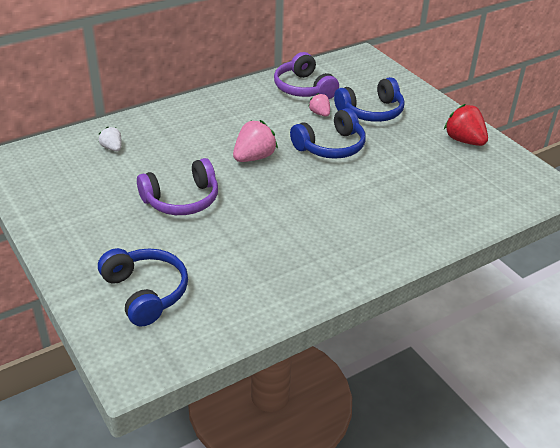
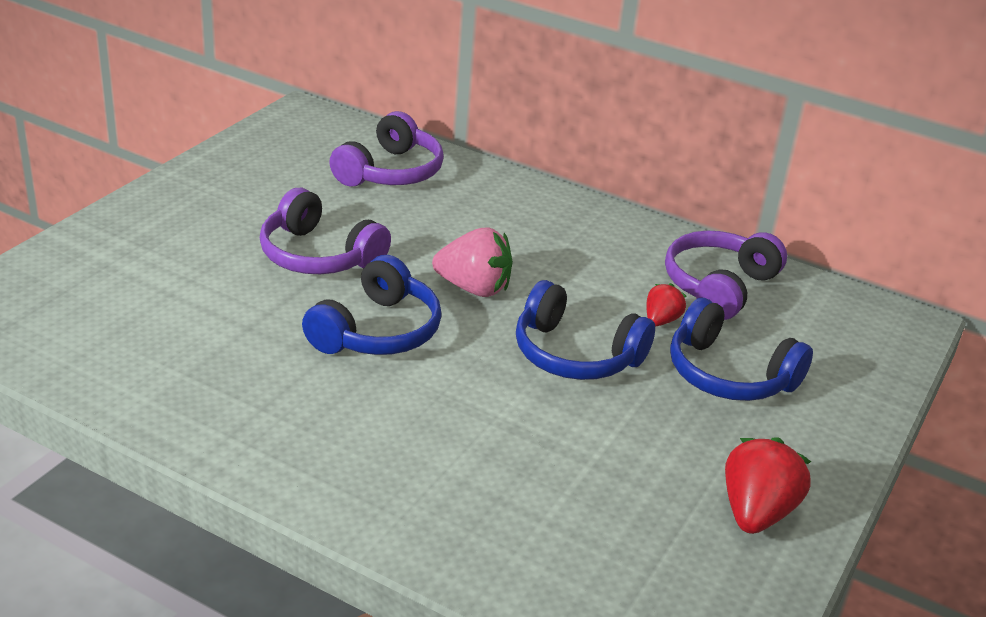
camera: 60 degrees right, 5 degrees down
(112, 148) = (390, 172): white strawberry -> purple headphones
(145, 293) = (105, 283): blue headphones -> blue headphones (377, 331)
(320, 113) = (661, 320): pink strawberry -> red strawberry

